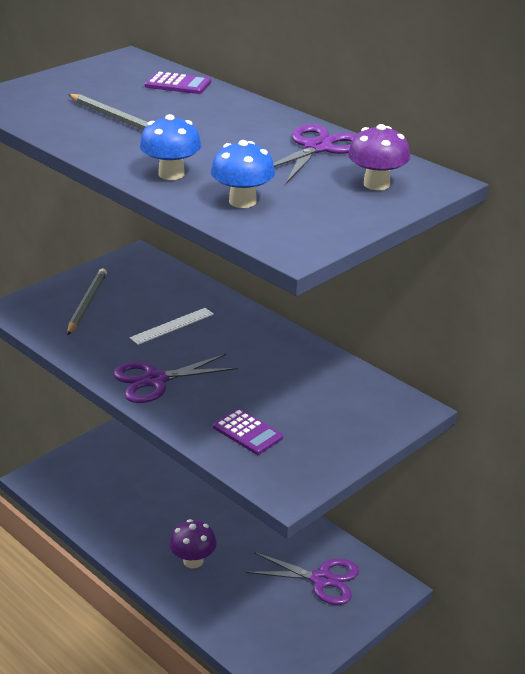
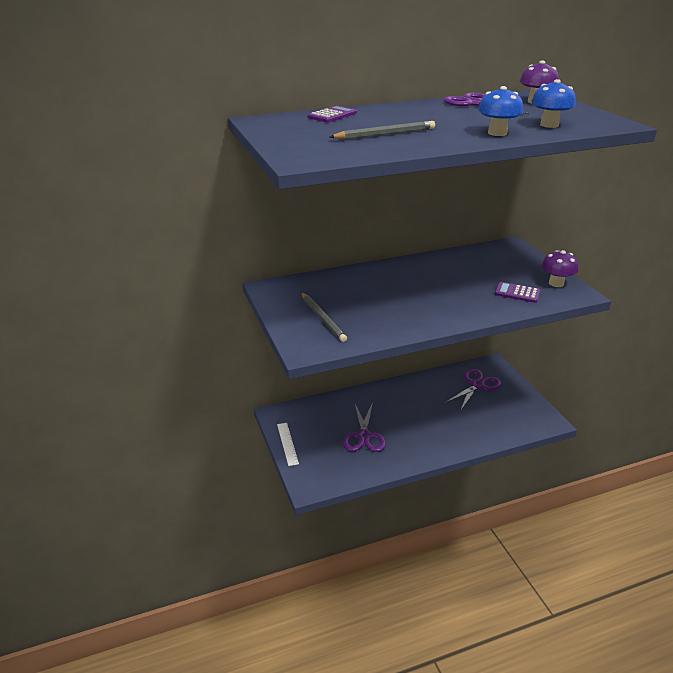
camera: 65 degrees left, 0 degrees up
(86, 304) = (323, 318): grey pencil -> grey pencil turned 150 degrees counterclockwise
(155, 380) = (444, 311): purple scissors -> purple scissors (364, 436)
(172, 326) = (378, 293): white ruler -> white ruler (287, 443)
(193, 561) = (439, 430): purple mushroom -> purple mushroom (556, 283)
(247, 432) = (517, 293): purple calculator -> purple calculator turned 135 degrees counterclockwise

